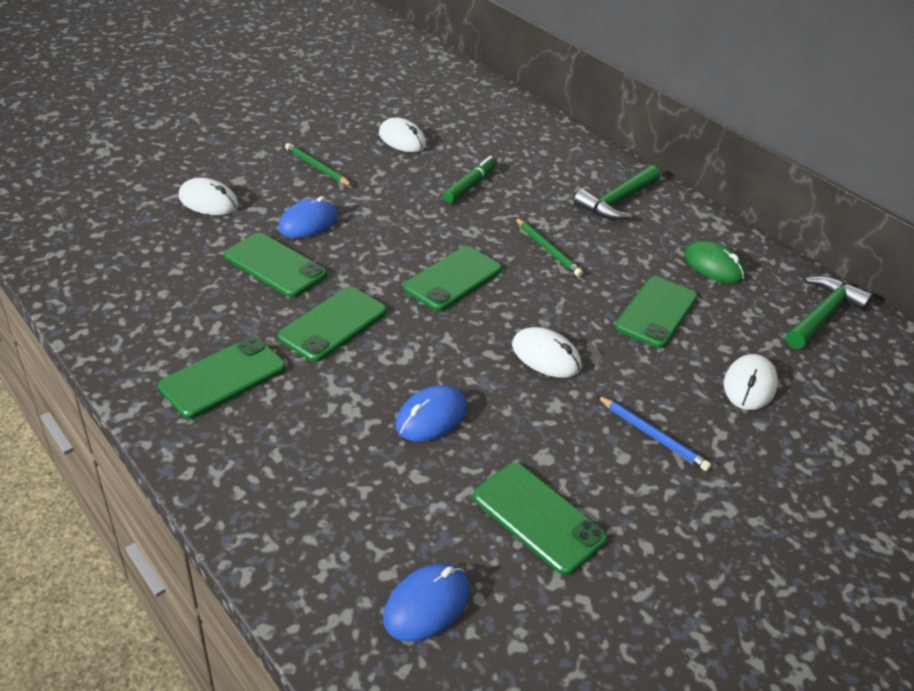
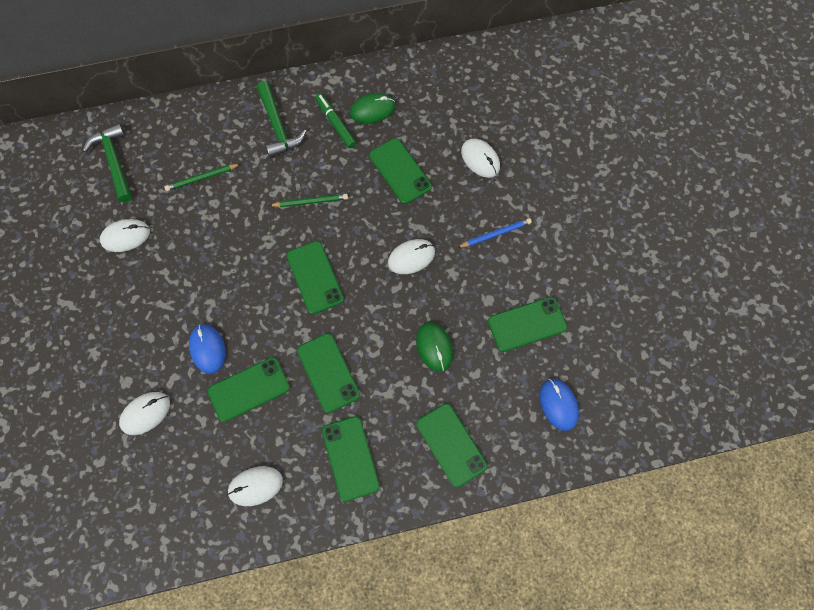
camera: 60 degrees left, 30 degrees up
(151, 303) = (255, 486): none -> white mouse
(290, 480) = (451, 445): none -> green phone
(317, 167) = (135, 316): green pencil -> green pencil (202, 178)
(431, 417) = (434, 347): blue mouse -> green mouse
(470, 185) = (212, 215): green marker -> green marker (335, 123)
(822, 315) = (442, 79): green hammer -> green hammer (114, 162)

